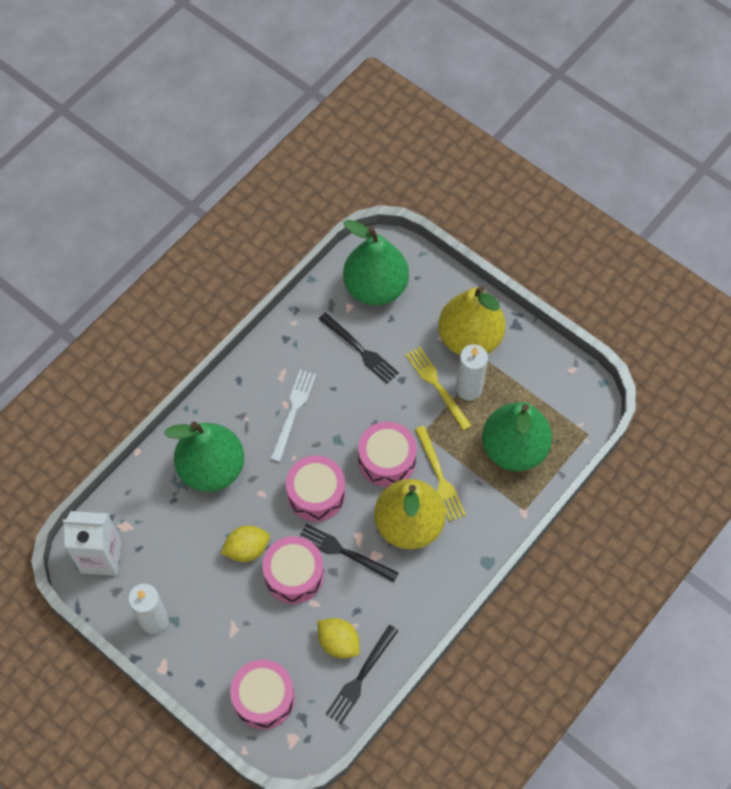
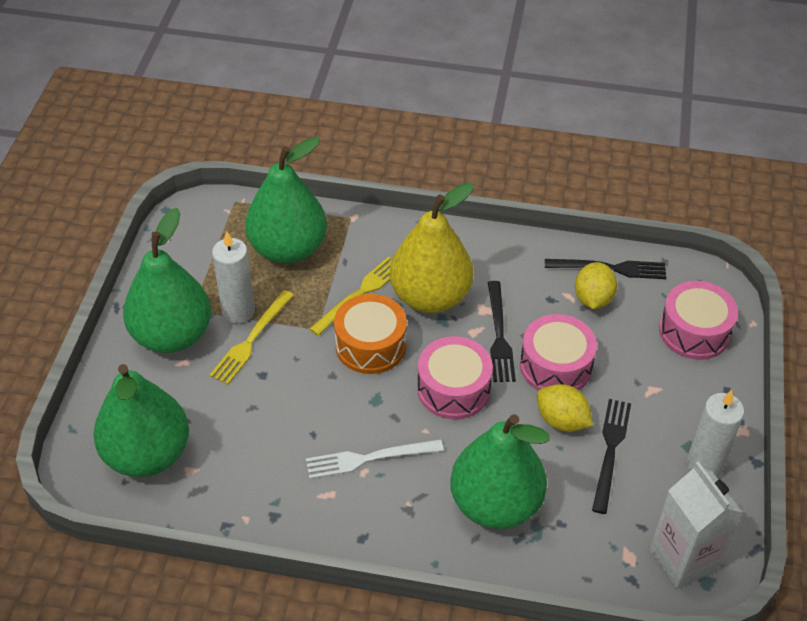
camera: 120 degrees left, 15 degrees down
(360, 350) = (245, 431): black fork -> black fork (610, 451)
(387, 460) = (370, 345): pink drum -> orange drum
(469, 338) = (172, 335): yellow pear -> green pear

